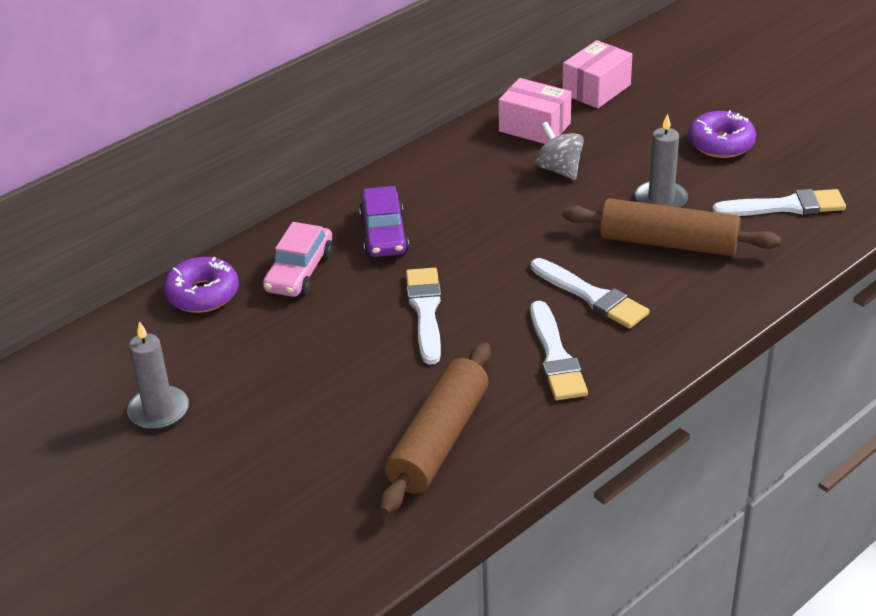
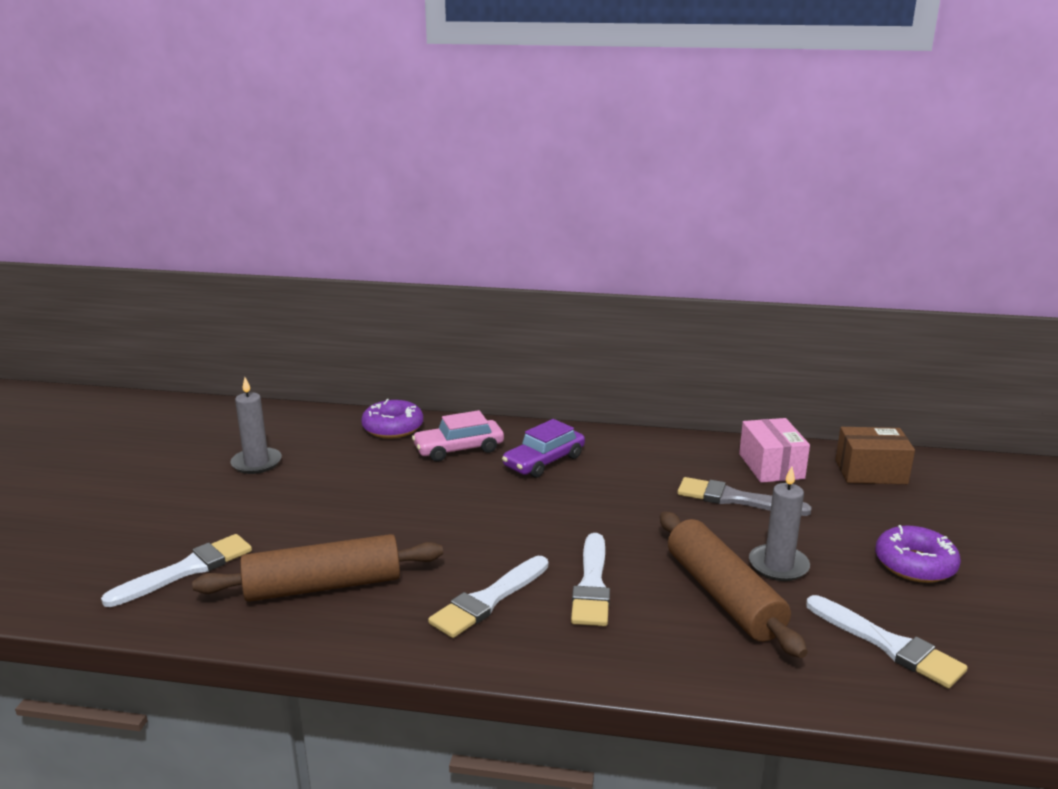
camera: 50 degrees right, 15 degrees down
(425, 312) = (474, 515): white brush -> white brush (186, 570)
(559, 169) = (736, 499): grey spinning top -> grey brush
(596, 90) = (871, 472): pink box -> brown box

